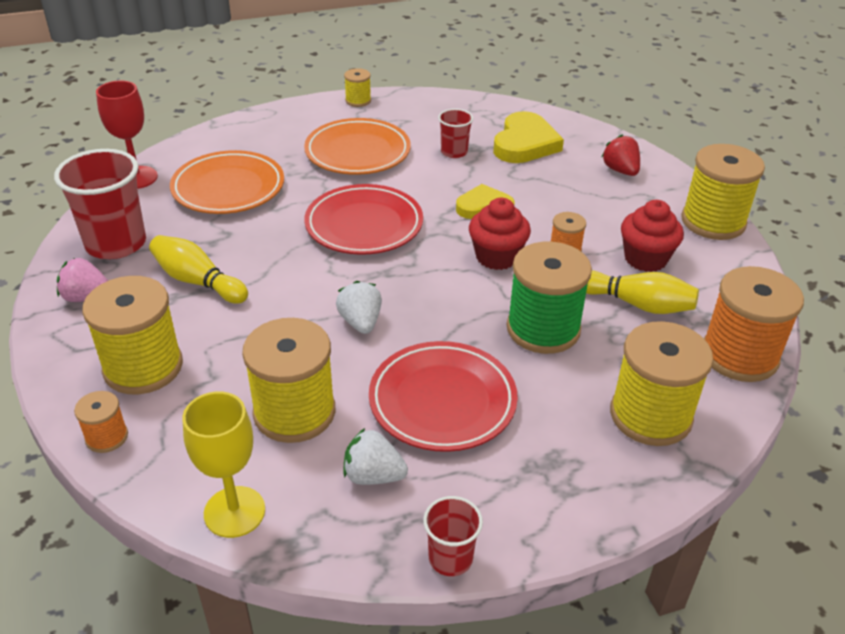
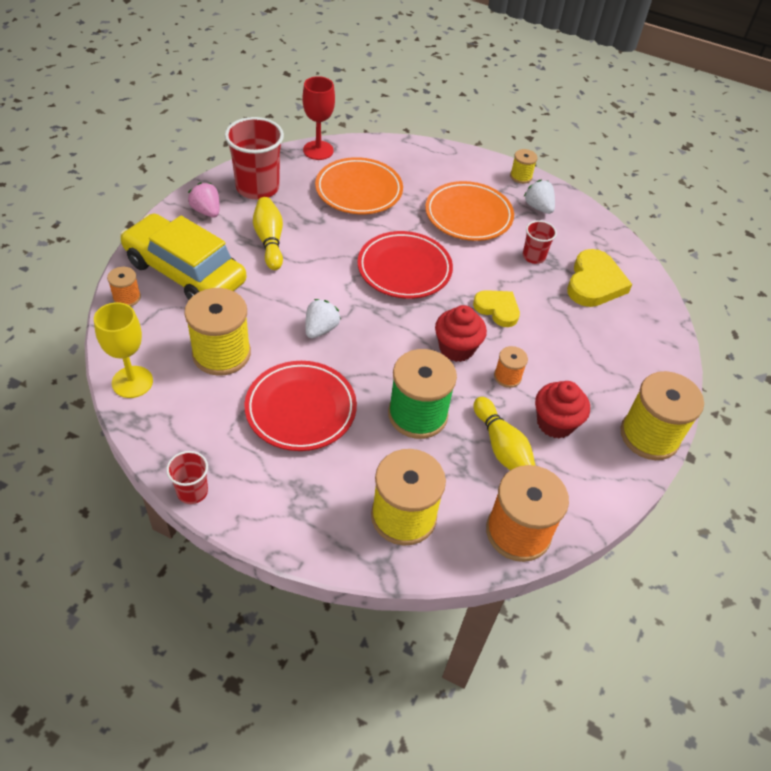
camera: 40 degrees right, 10 degrees up
(143, 367) = (185, 272): yellow spool -> yellow car
(373, 475) = (213, 419): white strawberry -> white strawberry (538, 207)
(525, 143) = (594, 283): yellow heart -> yellow heart turned 45 degrees counterclockwise
(620, 170) = (637, 350): red strawberry -> none

